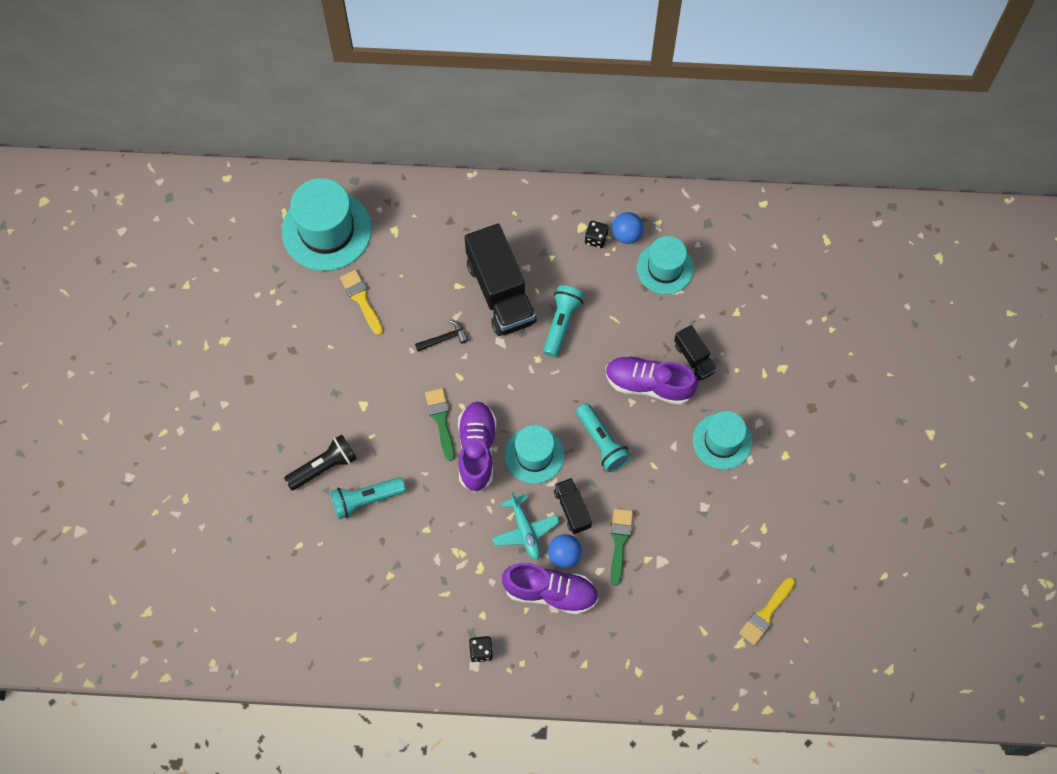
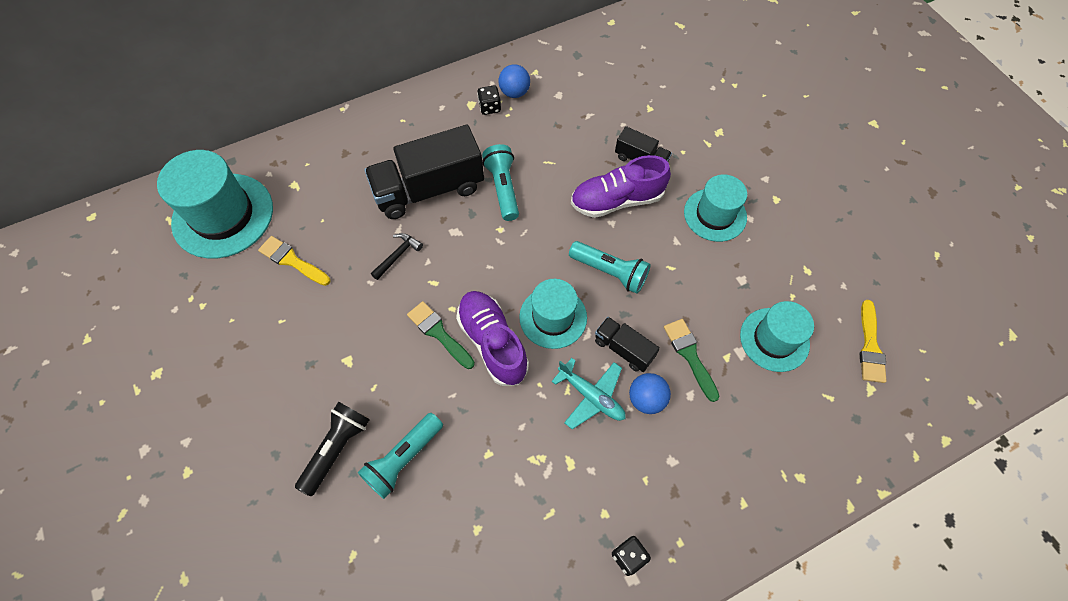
camera: 30 degrees left, 5 degrees down
(500, 292) = (429, 189): black truck -> black truck turned 120 degrees clockwise
(550, 592) = (658, 445): purple shoe -> none
(665, 268) = (565, 102): turquoise hat -> turquoise hat (774, 339)

